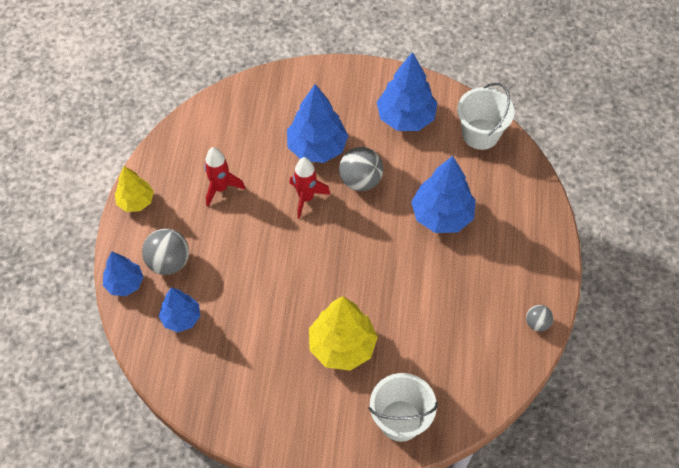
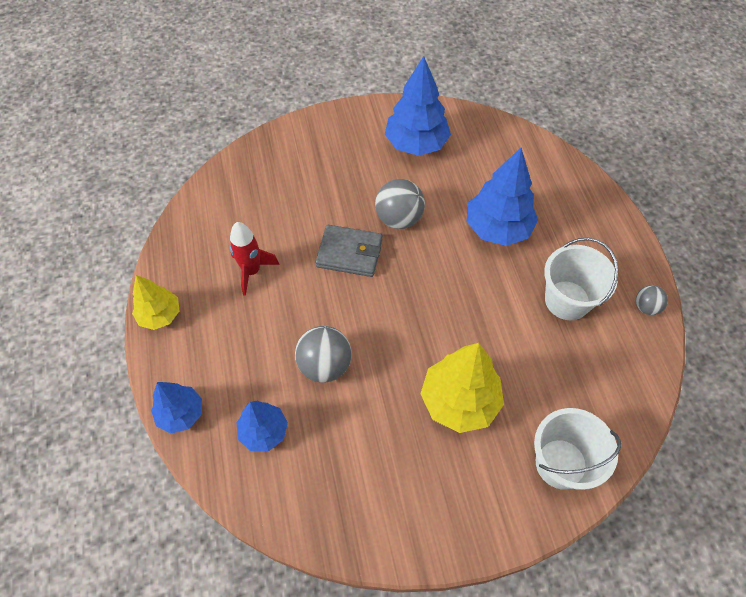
camera: 20 degrees left, 0 degrees up
(169, 262) = (224, 371): grey ball -> grey ball (325, 365)
(306, 198) = (349, 253): red rocket -> grey wallet
(317, 147) = (339, 199): blue tree -> none
(480, 134) = (496, 139): white bucket -> white bucket (567, 300)

